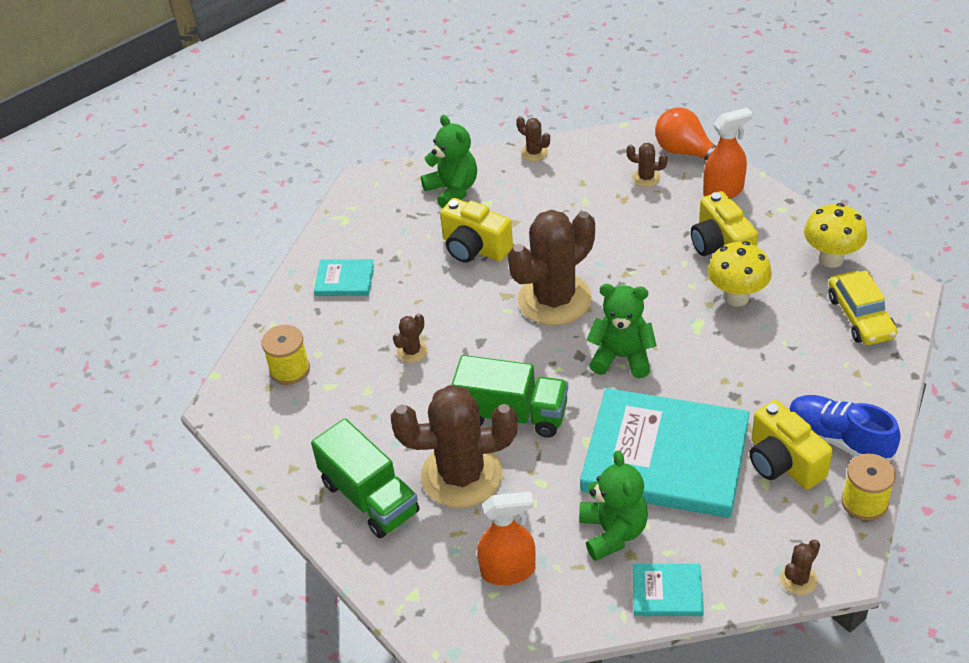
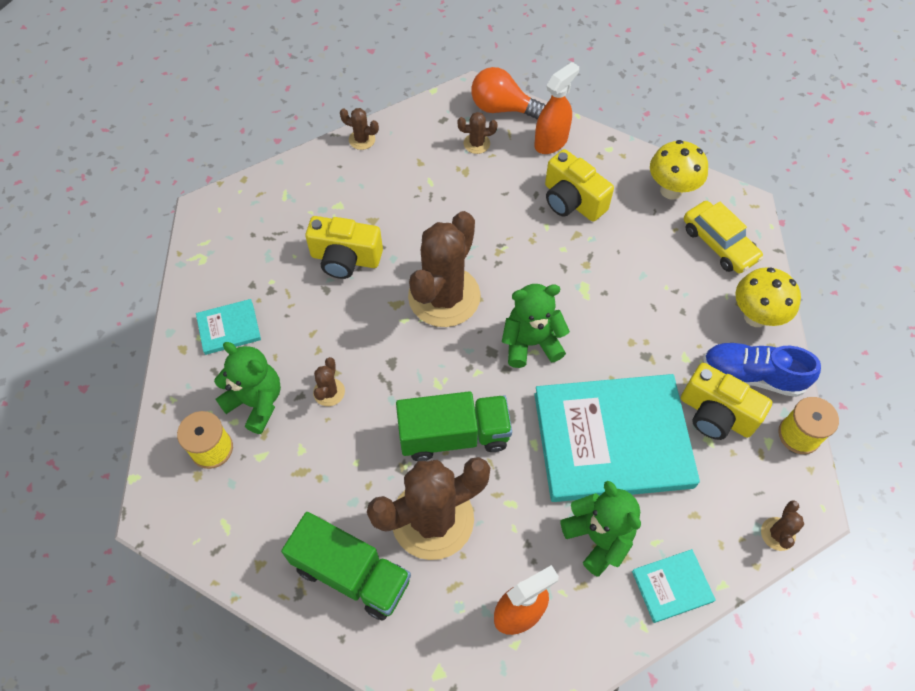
camera: 25 degrees left, 15 degrees up
(452, 190) = (299, 199): green teddy bear -> green teddy bear (256, 402)
(737, 297) = (607, 251): yellow mushroom -> yellow mushroom (755, 316)

